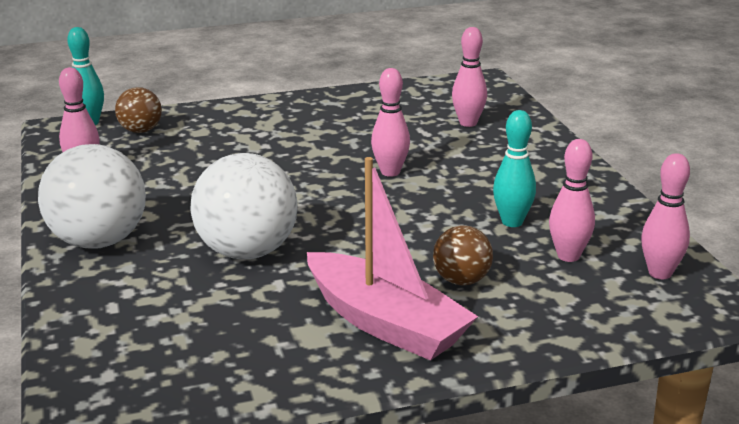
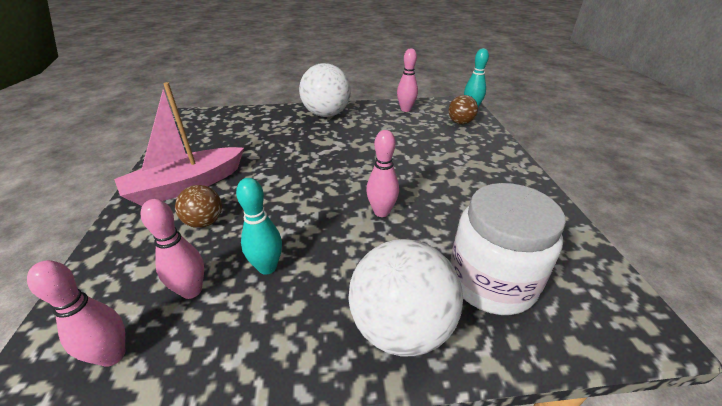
camera: 100 degrees right, 10 degrees up
(247, 252) = (293, 149): white ball -> white ball (400, 327)
(468, 123) = (491, 281): pink bowling pin -> white jar

